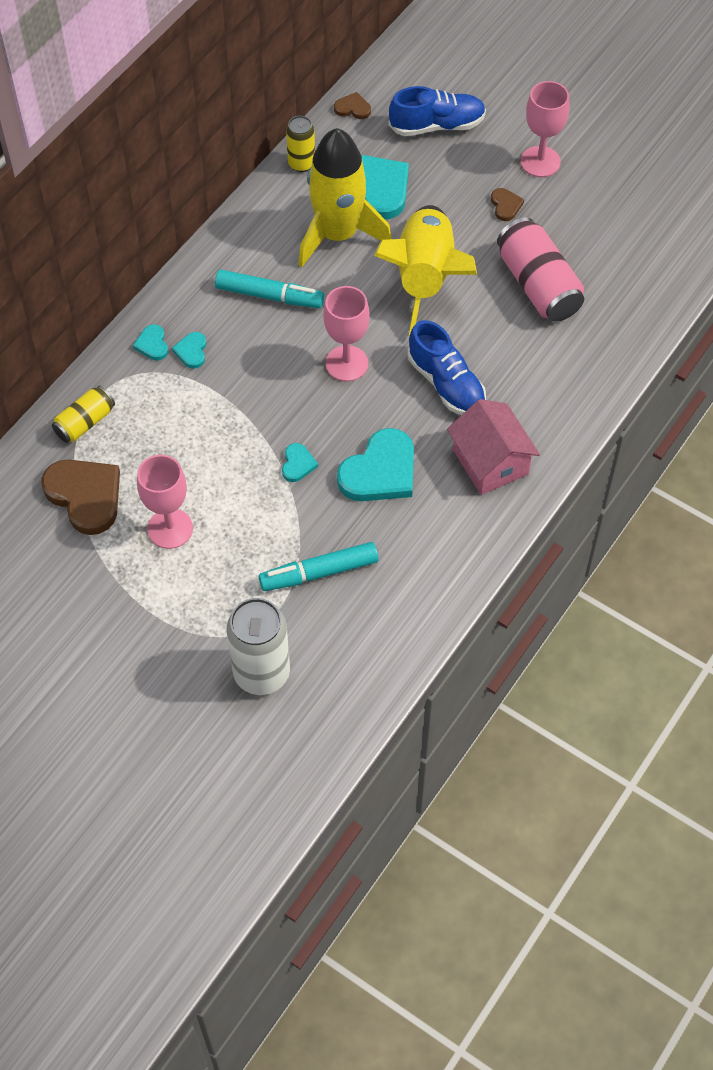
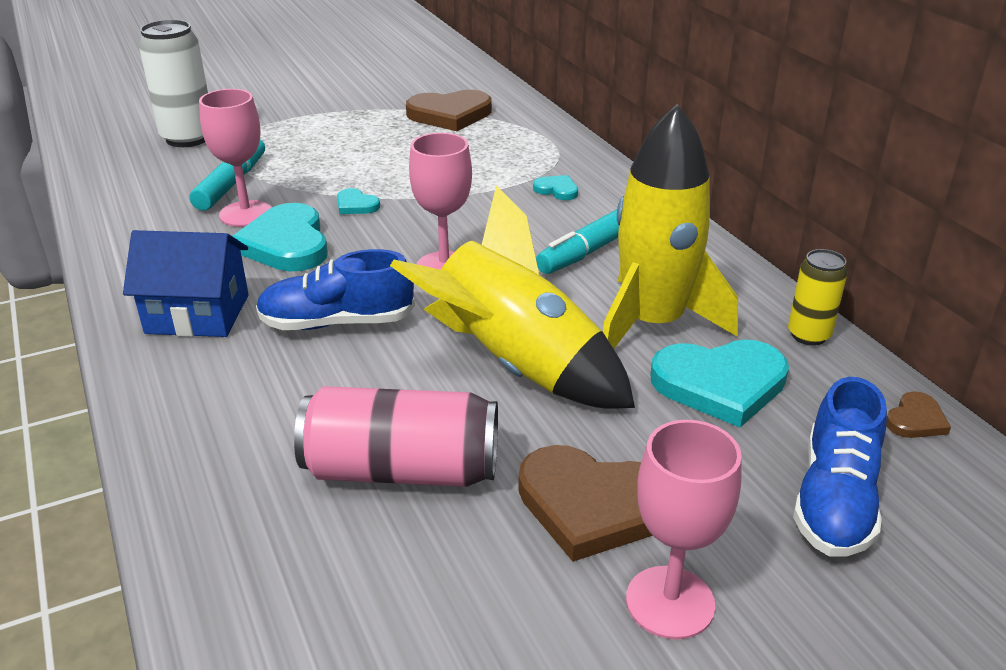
camera: 120 degrees right, 25 degrees down
(85, 422) = (526, 129): yellow can -> none
(152, 344) = (586, 174): turquoise heart -> none
(170, 528) = (372, 137): pink goblet -> pink goblet (246, 214)
(490, 462) = (197, 314): pink house -> blue house
(505, 205) = (592, 505): brown heart -> brown heart, size x2.10

